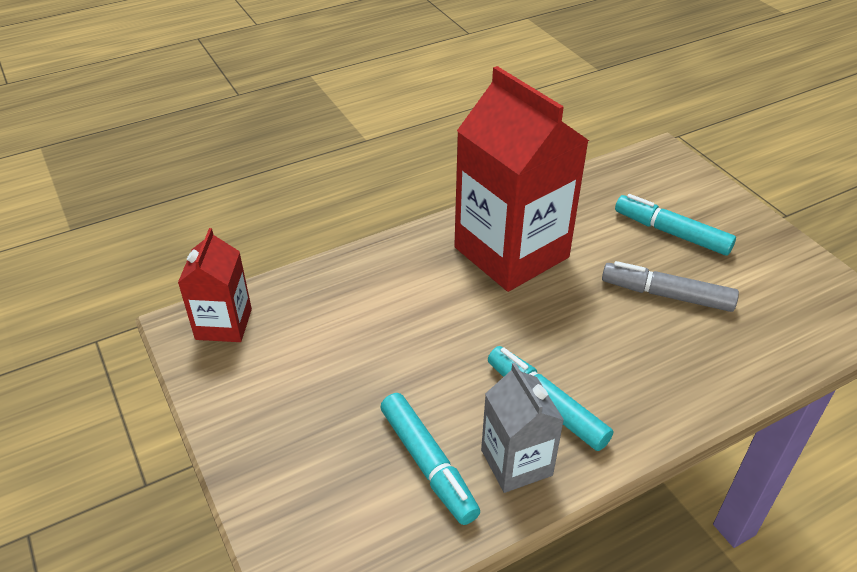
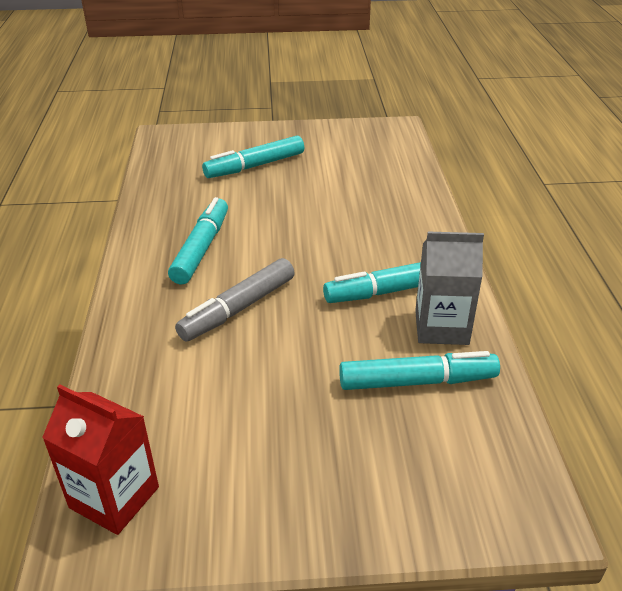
camera: 65 degrees left, 5 degrees down
(511, 252) = (201, 248): red carton -> turquoise marker
(667, 295) = (318, 193): grey marker -> grey marker (238, 308)

